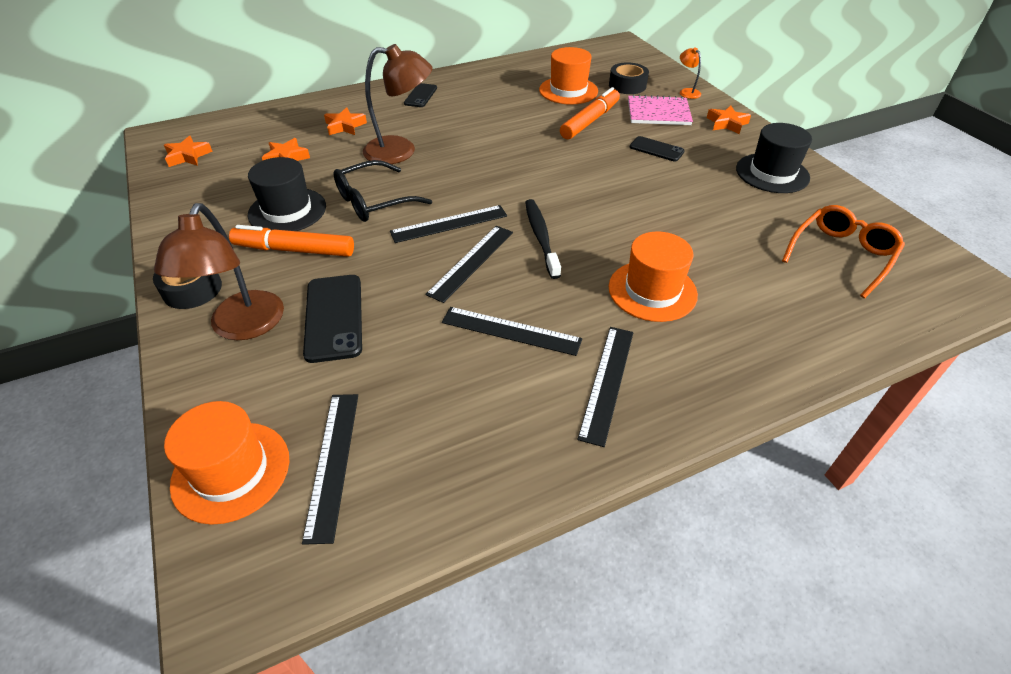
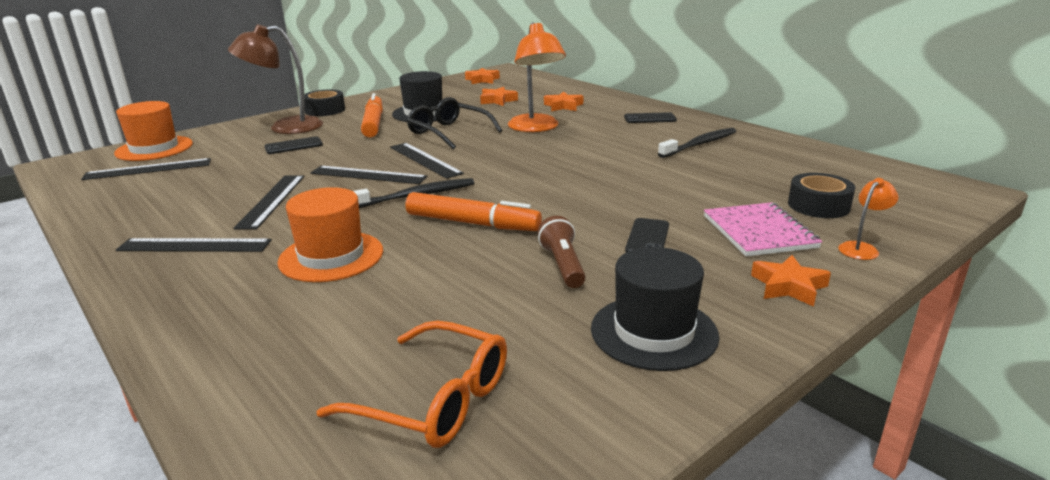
camera: 75 degrees right, 20 degrees down
(334, 317) = (293, 146): black phone -> black phone, size x0.61
(401, 151) = (536, 128): brown lamp -> orange lamp
(498, 92) = (700, 144): none -> black toothbrush
(568, 90) = (751, 174): orange hat -> none
(589, 121) = (682, 193): orange marker -> orange marker (472, 223)
(689, 187) = (562, 265): none -> brown flashlight

